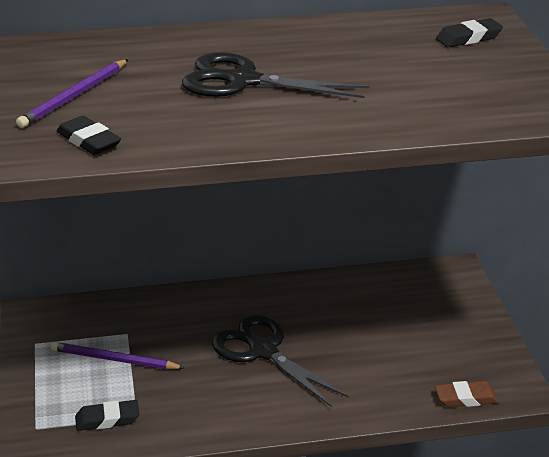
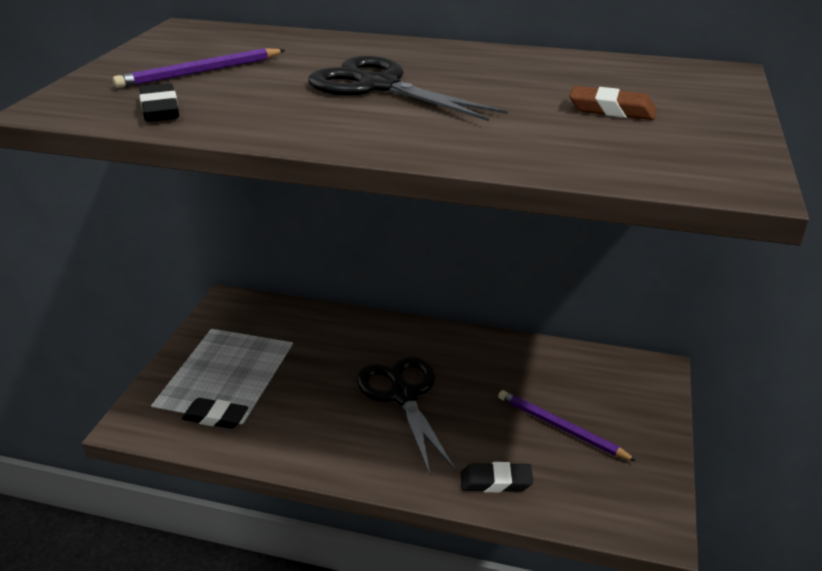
camera: 25 degrees right, 0 degrees up
(114, 360) = (264, 363): purple pencil -> purple pencil (561, 428)
(466, 398) = (586, 515): brown eraser -> brown eraser (611, 110)
(468, 38) = (681, 88): black eraser -> black eraser (496, 482)

